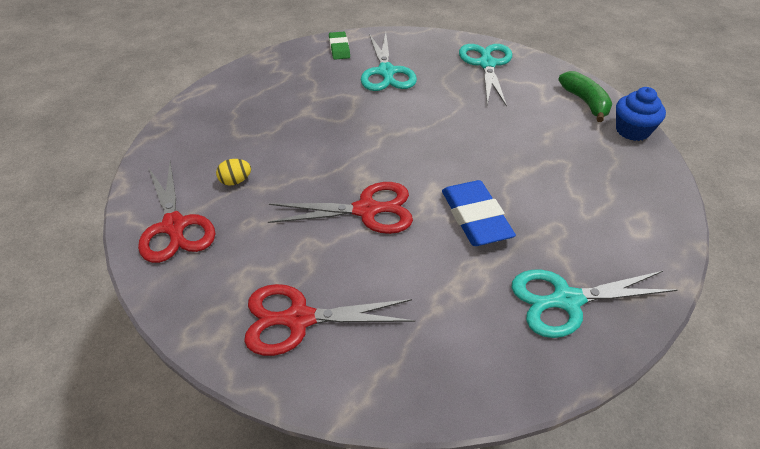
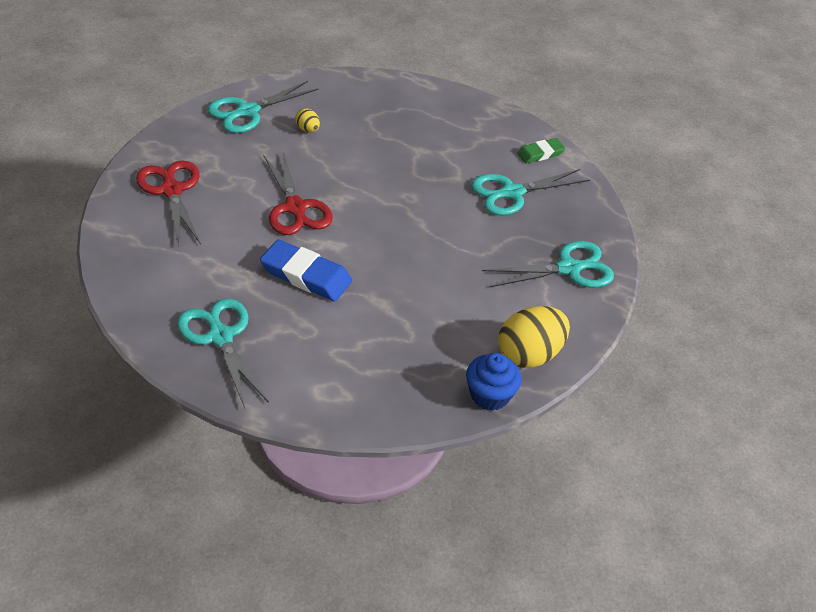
camera: 70 degrees right, 0 degrees up
(174, 226) = (247, 112): red scissors -> turquoise scissors
(475, 218) = (306, 275): blue eraser -> blue eraser turned 60 degrees clockwise
(585, 102) = (529, 355): green banana -> yellow egg

